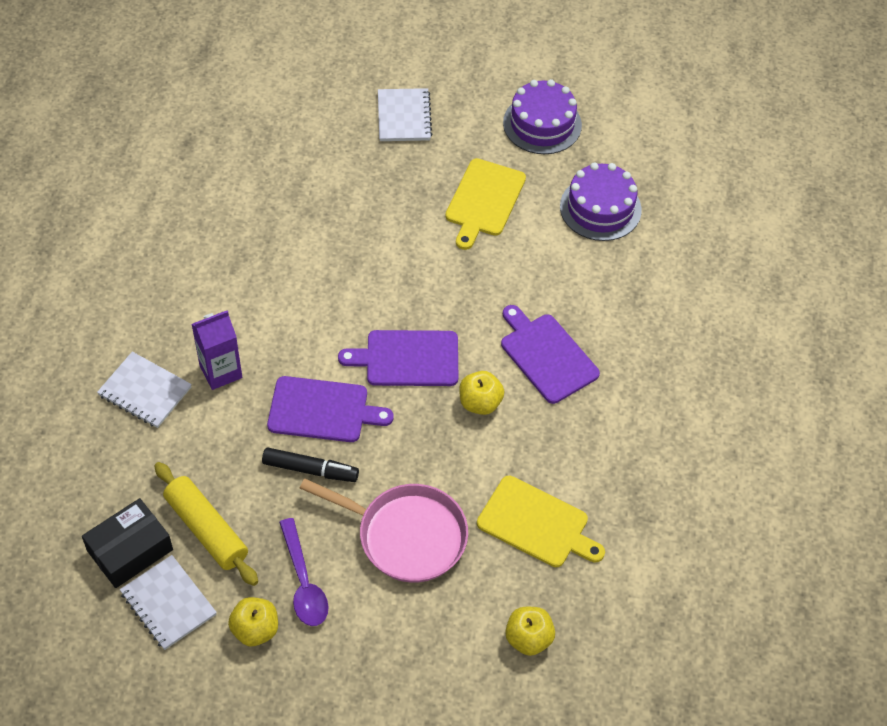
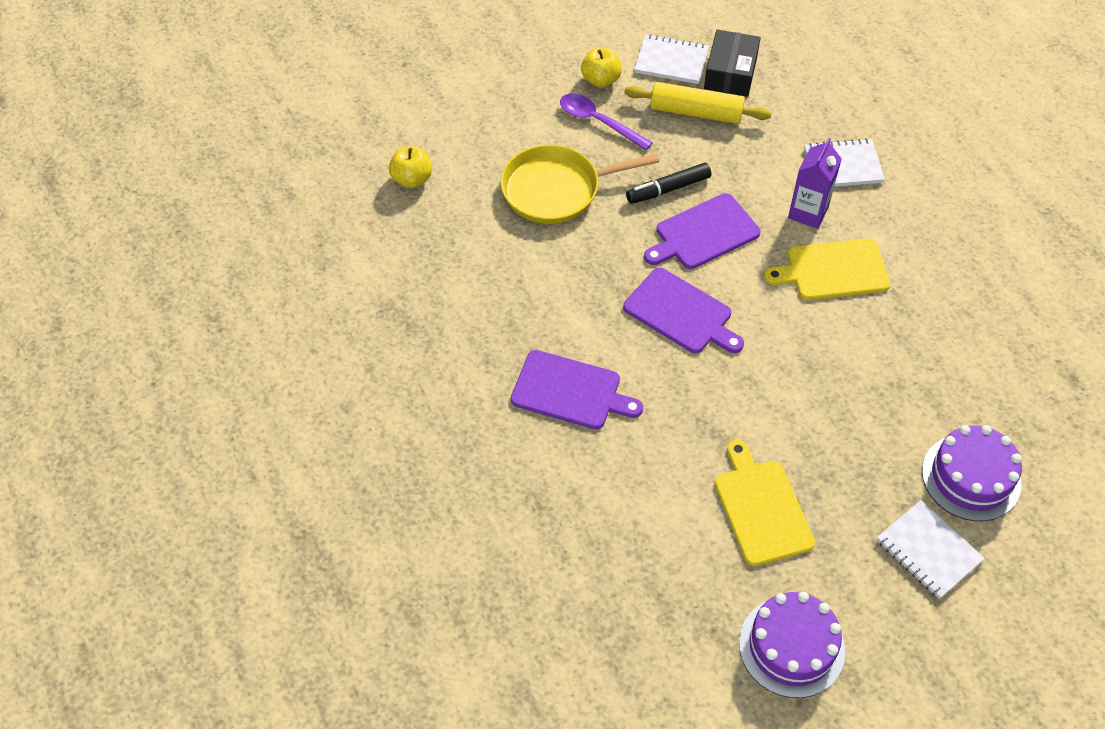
camera: 145 degrees right, 0 degrees up
(406, 535) = (556, 189): pink pan -> yellow pan
(407, 358) = (681, 313): purple cutting board -> purple cutting board turned 75 degrees clockwise
(480, 403) = (590, 316): yellow apple -> none
(537, 524) = (467, 254): yellow cutting board -> yellow cutting board (833, 270)
(600, 208) = (646, 580): purple cake -> purple cake (971, 477)

